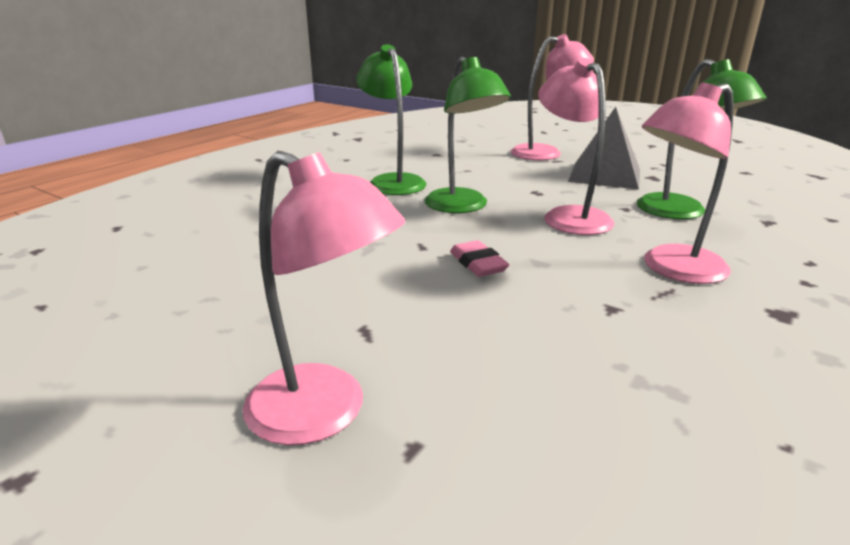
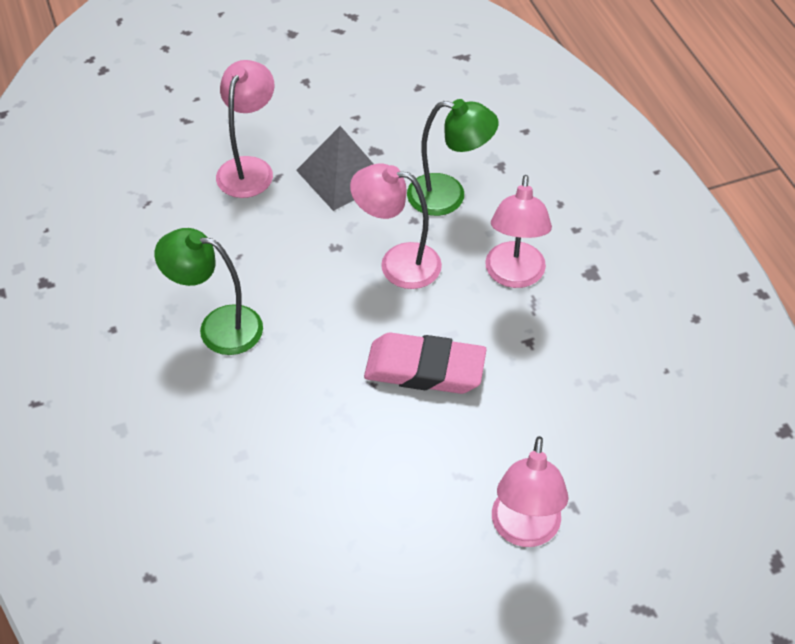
camera: 55 degrees left, 25 degrees up
(324, 414) = (524, 530): pink lamp -> pink lamp turned 120 degrees clockwise
(462, 207) = (322, 315): green lamp -> none
(478, 263) = (425, 369): pink eraser -> pink eraser, size x2.04

